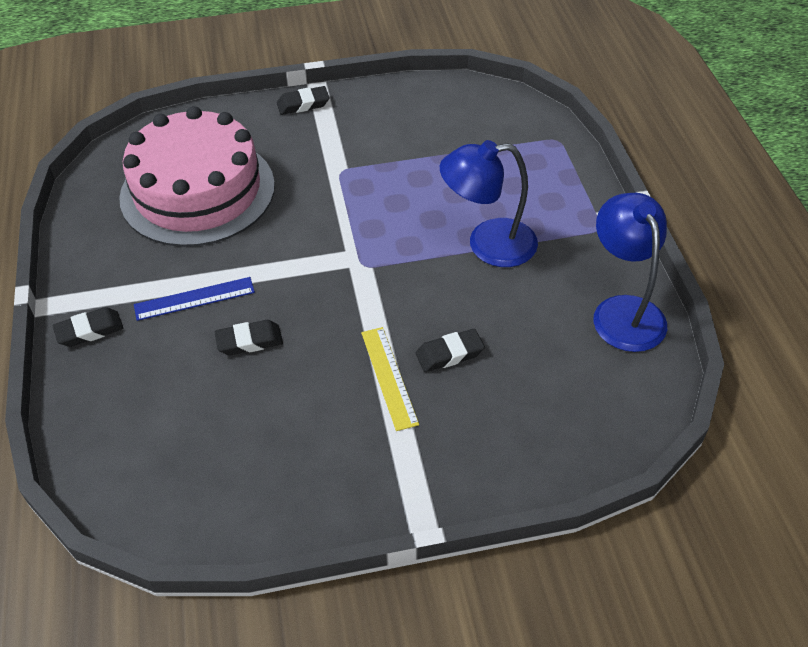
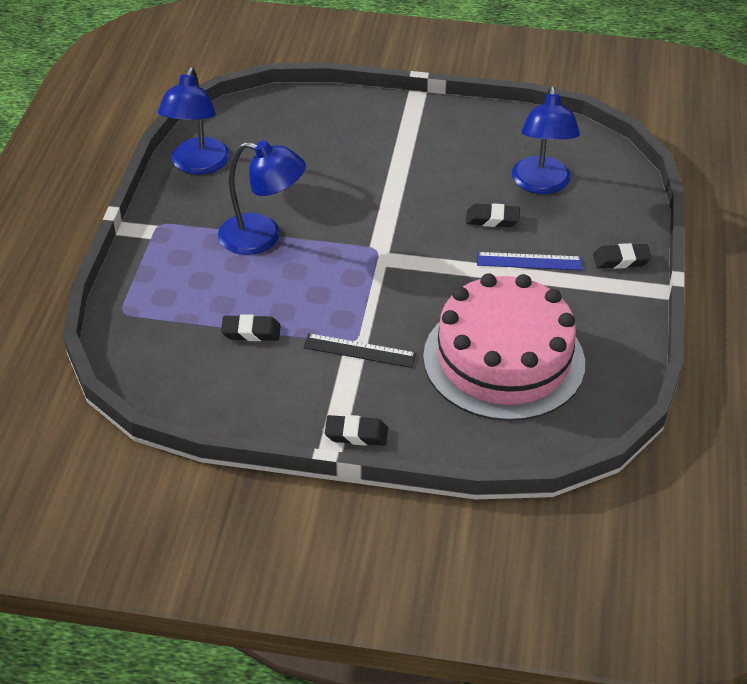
camera: 160 degrees left, 5 degrees down
(201, 413) = (541, 184): none -> blue lamp
(331, 164) = (359, 350): none -> black ruler
(389, 377) = (397, 171): yellow ruler -> none
(449, 354) = (345, 173): black eraser -> black eraser (251, 332)

